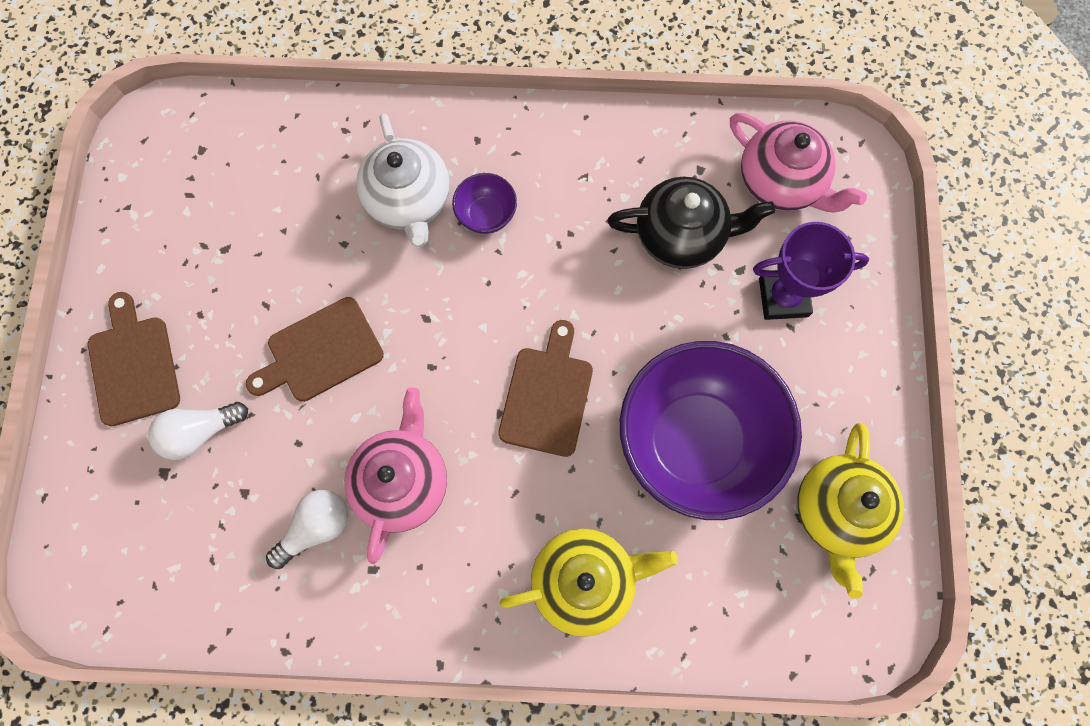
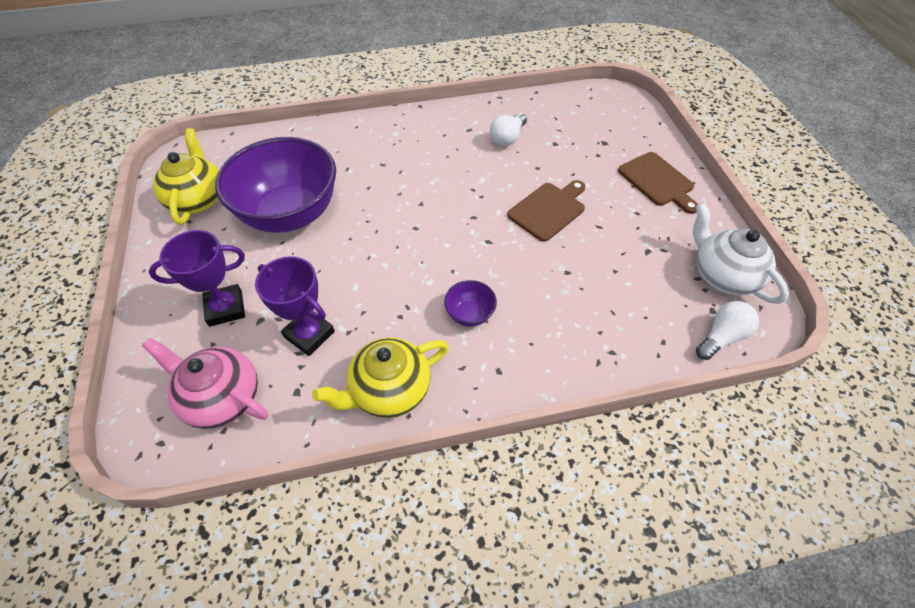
camera: 165 degrees right, 20 degrees down
(200, 432) = (596, 161): white light bulb -> white light bulb (721, 337)
(402, 481) = (468, 163): pink teapot -> none
(409, 200) = (534, 311): white teapot -> white teapot (723, 275)
(547, 395) = (392, 217): brown cutting board -> none
(584, 580) = (351, 145): yellow teapot -> yellow teapot (389, 390)
(681, 235) = (309, 334): black teapot -> purple trophy

